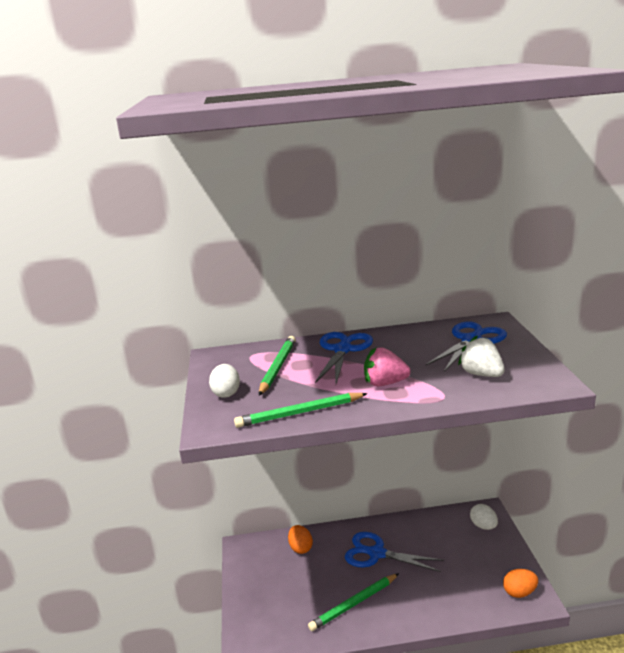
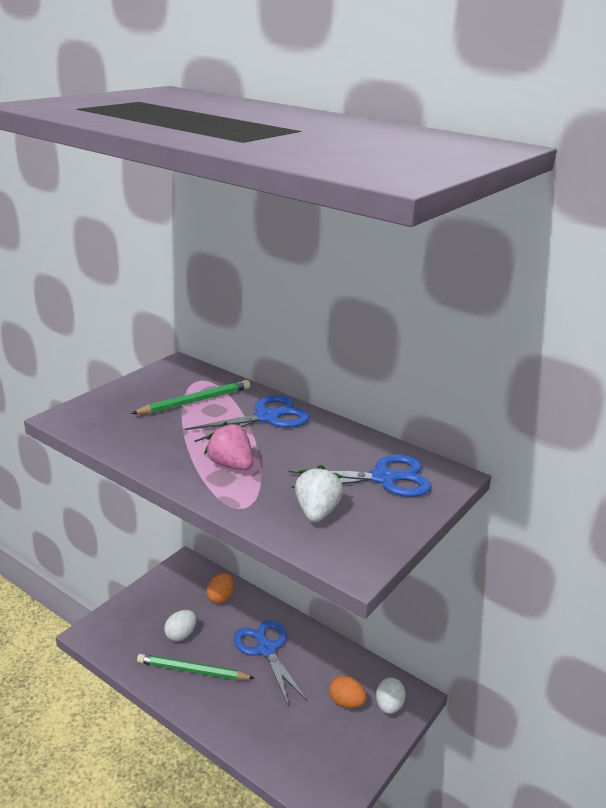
camera: 40 degrees right, 5 degrees up
(226, 393) = (125, 399): white egg -> white egg (181, 634)
(299, 413) = (130, 445): green pencil -> none
(519, 592) = (327, 784): orange egg -> orange egg (346, 702)

